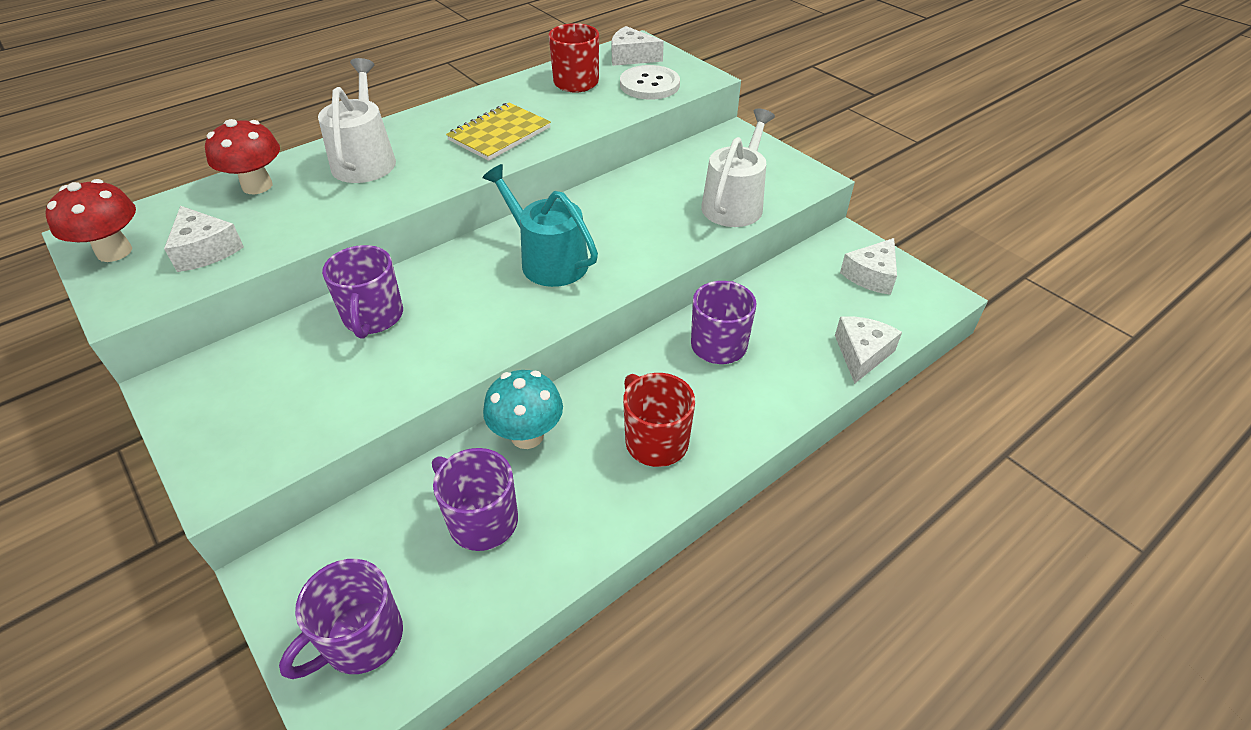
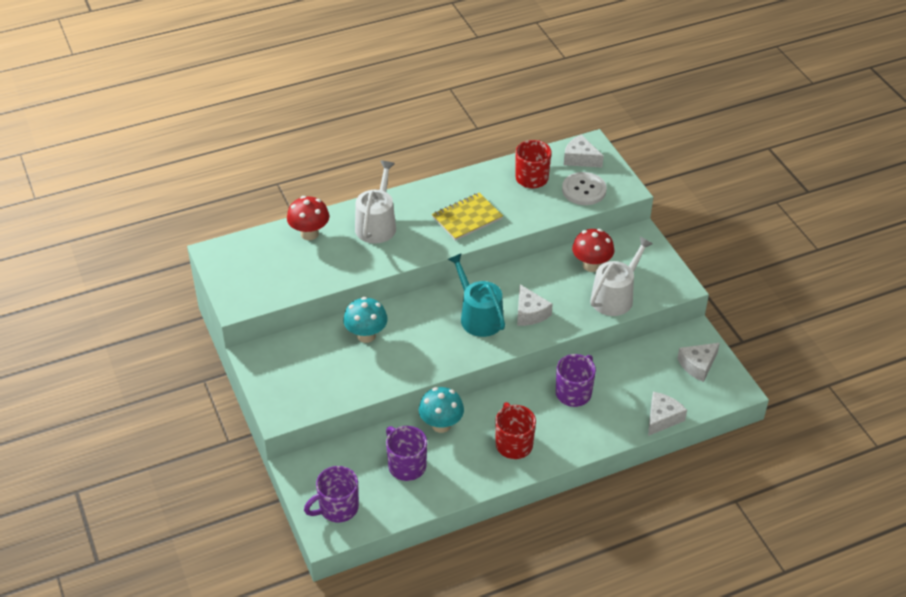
camera: 15 degrees right, 0 degrees up
(114, 252) = (229, 268): red mushroom -> red mushroom (591, 265)
(205, 250) = (279, 277): white cheese -> white cheese (530, 313)
(373, 317) = (366, 335): purple mug -> turquoise mushroom

